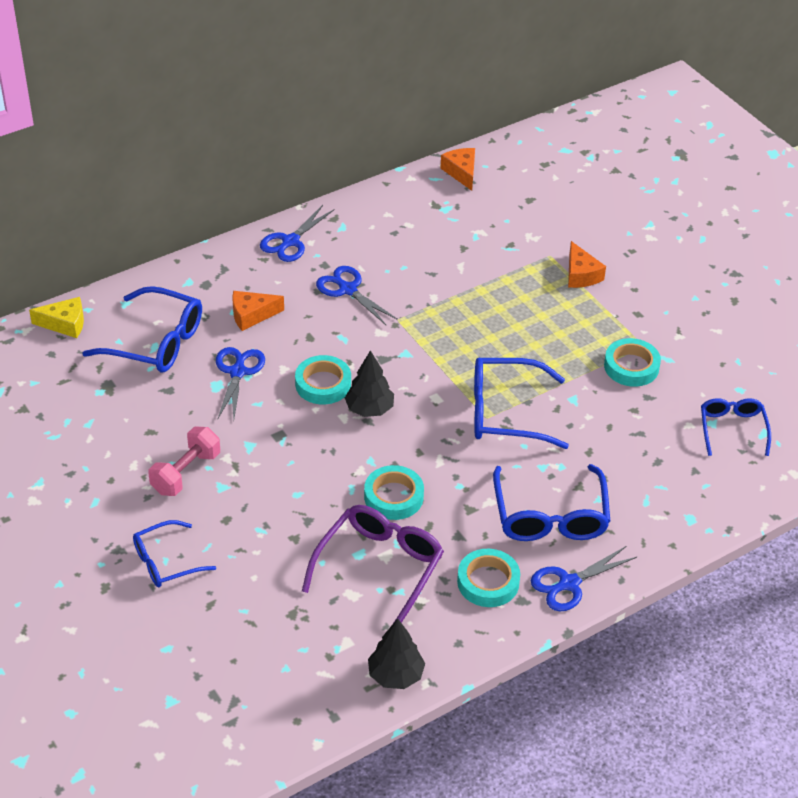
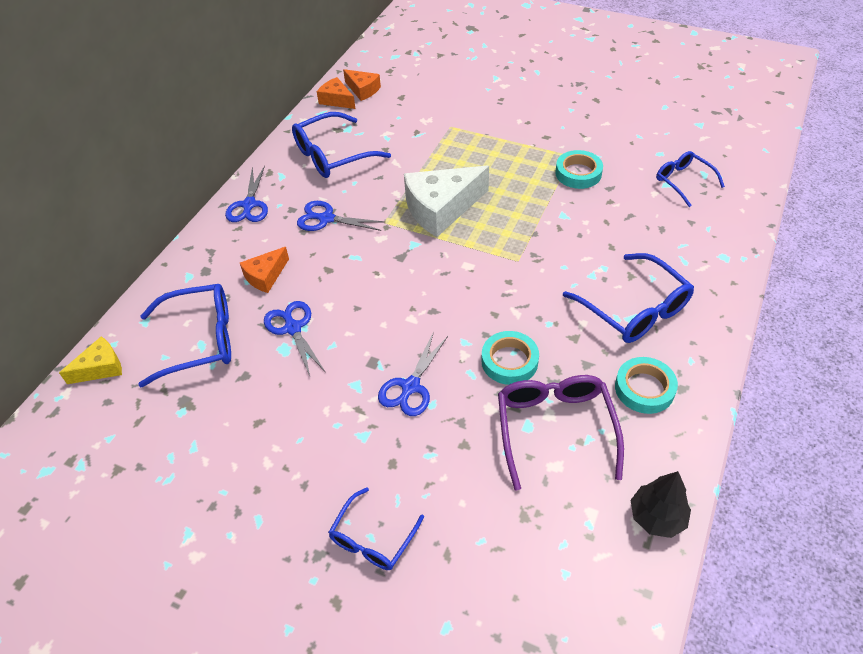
camera: 30 degrees left, 5 degrees up
(186, 473) = (321, 441): pink dumbbell -> none
(323, 384) = (372, 301): turquoise tape -> none
(369, 409) = (426, 301): black tree -> none
(461, 333) = (441, 209): none -> white cheese
(506, 413) = (528, 249): blue glasses -> blue glasses (332, 155)
(569, 583) = (699, 354): blue scissors -> blue scissors (410, 387)
(581, 275) = (484, 129): orange cheese -> orange cheese (363, 90)

